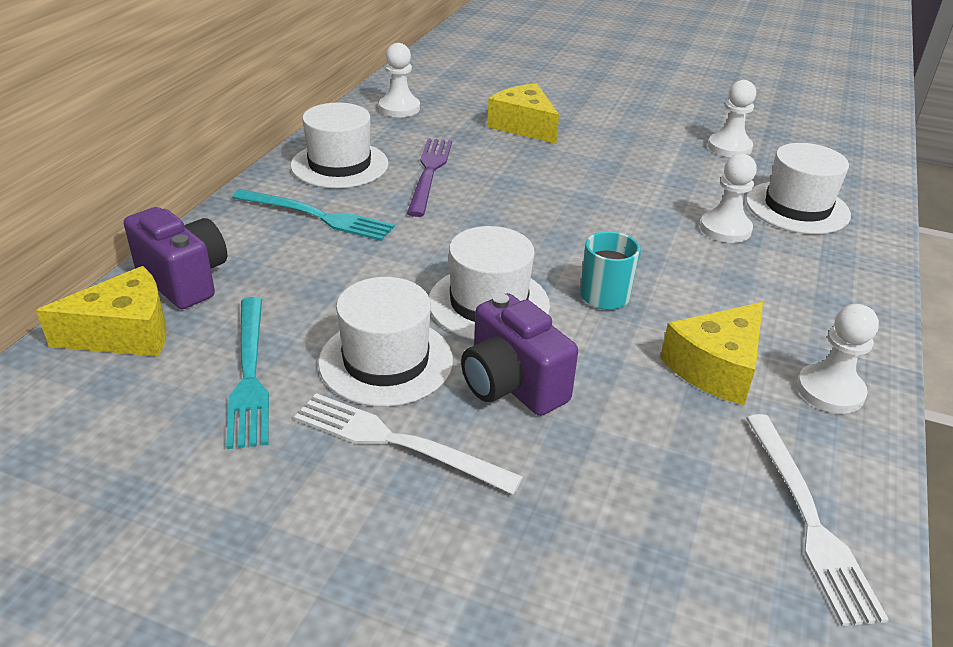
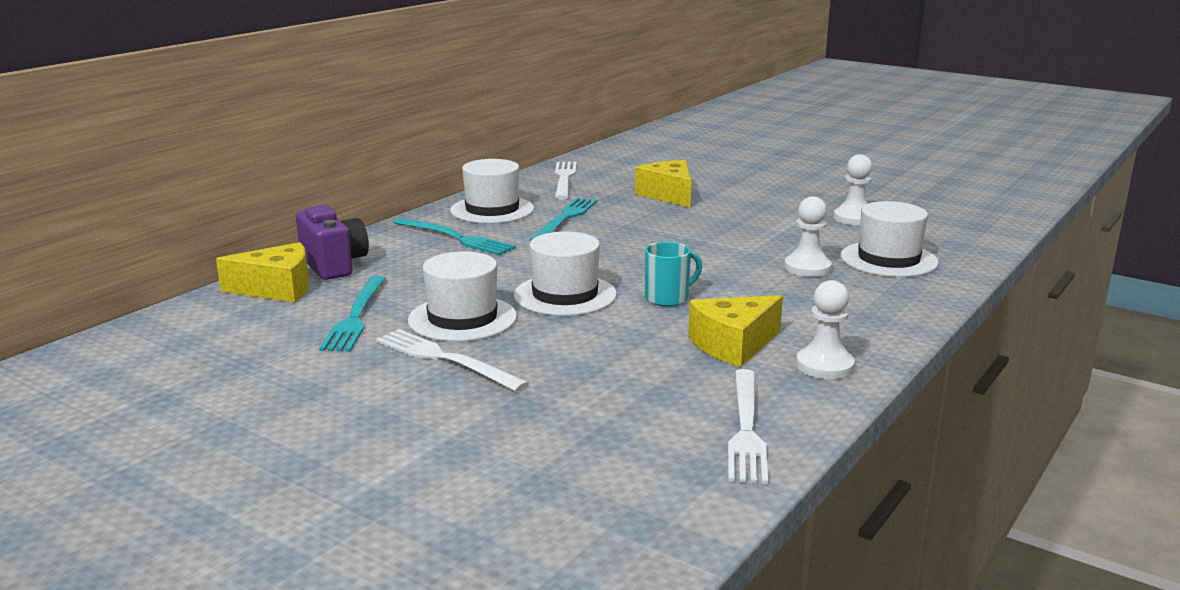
camera: 15 degrees right, 15 degrees down
(399, 108) = (564, 179): white pawn -> white fork
(429, 173) = (565, 219): purple fork -> turquoise fork
(512, 385) = (553, 339): purple camera -> none

